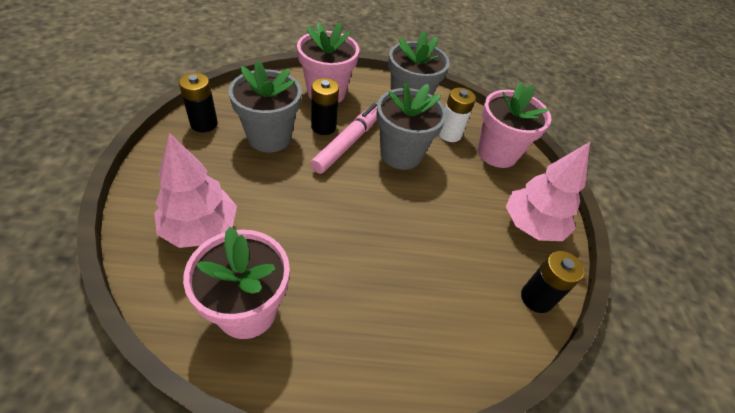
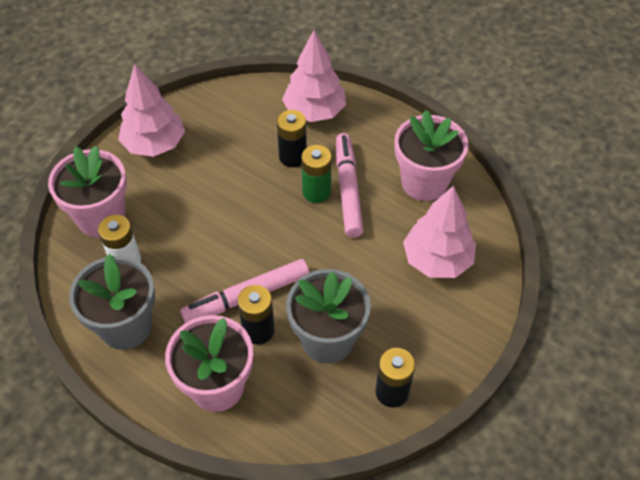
camera: 140 degrees left, 5 degrees up
(327, 262) = (348, 189): none -> pink marker
(356, 246) = (316, 192): none -> green battery
(401, 154) = (203, 259): grey flower pot -> none
(430, 347) = (314, 111): none -> pink tree
(536, 298) = (213, 102): black battery -> black battery (292, 157)

